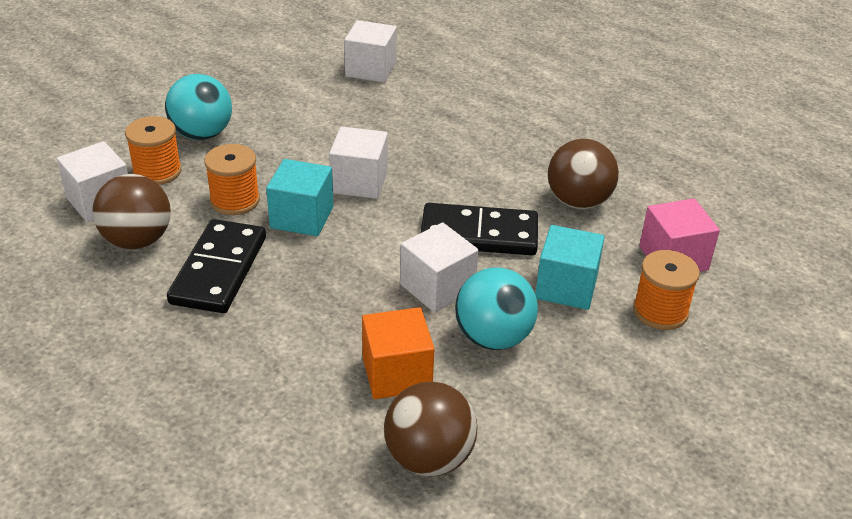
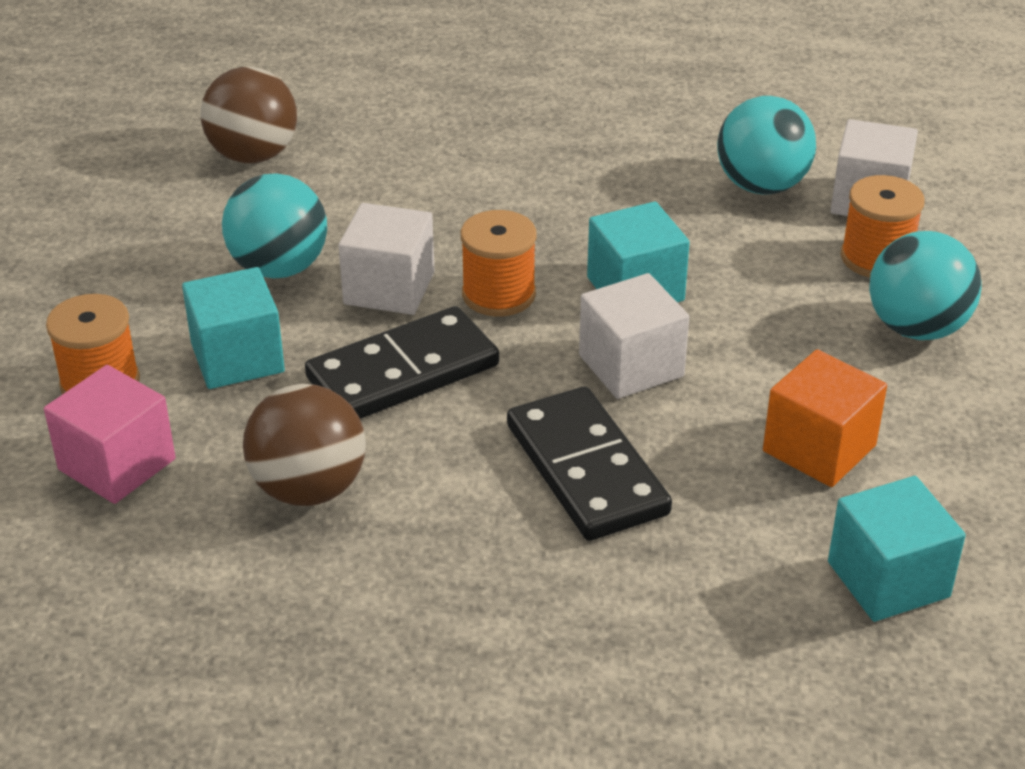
camera: 145 degrees right, 0 degrees up
(137, 240) = (761, 186): brown ball -> turquoise ball
(218, 270) = (638, 199): black domino -> black domino (587, 469)
(235, 200) = (737, 270): orange spool -> orange spool (498, 294)
(371, 69) = (888, 579): white cube -> turquoise cube
(397, 374) = (347, 197): orange cube -> orange cube (819, 448)

